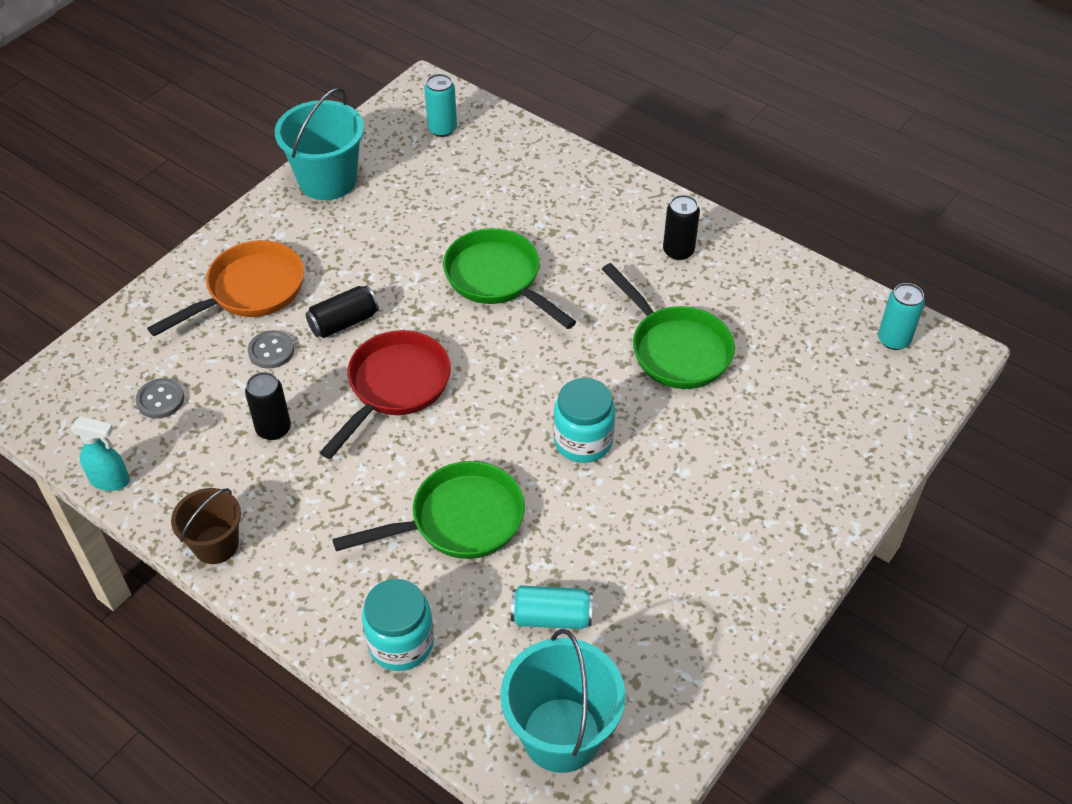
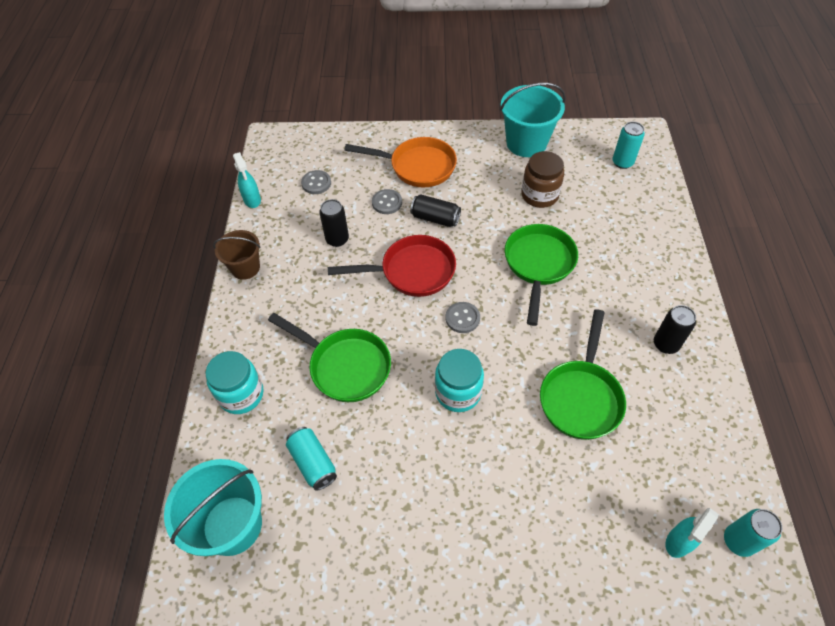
camera: 55 degrees right, 5 degrees up
(411, 218) = (539, 195): none -> brown jar
(499, 382) = (462, 318): none -> grey button
(864, 379) = (678, 542): none -> turquoise spray bottle

